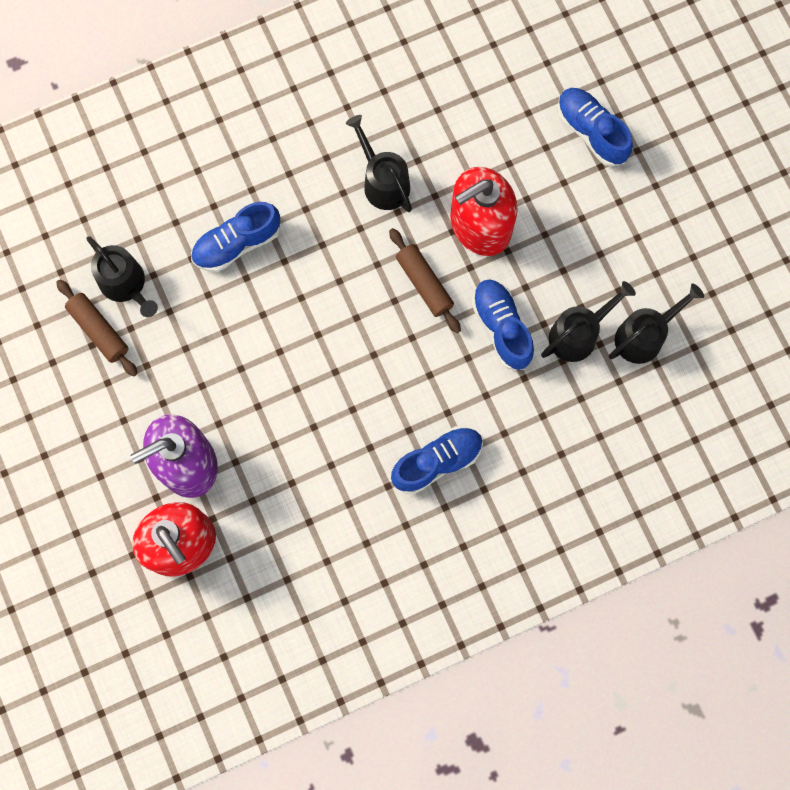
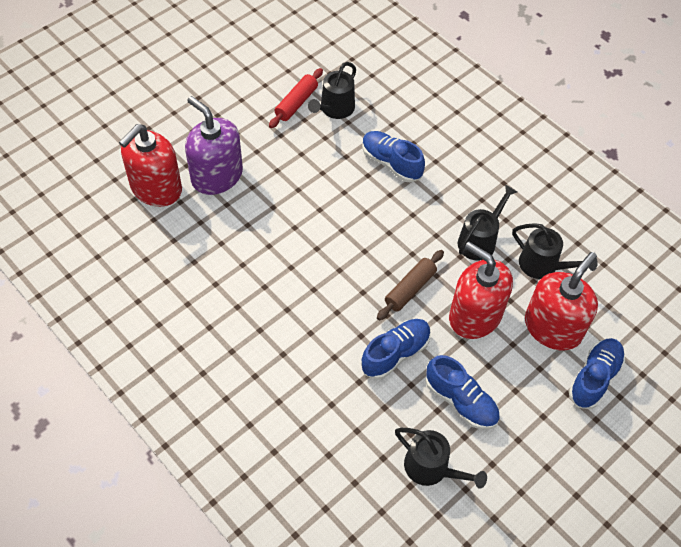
camera: 70 degrees right, 20 degrees down
(99, 330) = (296, 103): brown rolling pin -> red rolling pin
(437, 462) = (267, 336): blue shoe -> blue shoe (461, 401)
(519, 148) = (553, 327): none -> red soap dispenser
(578, 334) = (412, 413): black watering can -> black watering can (543, 265)

